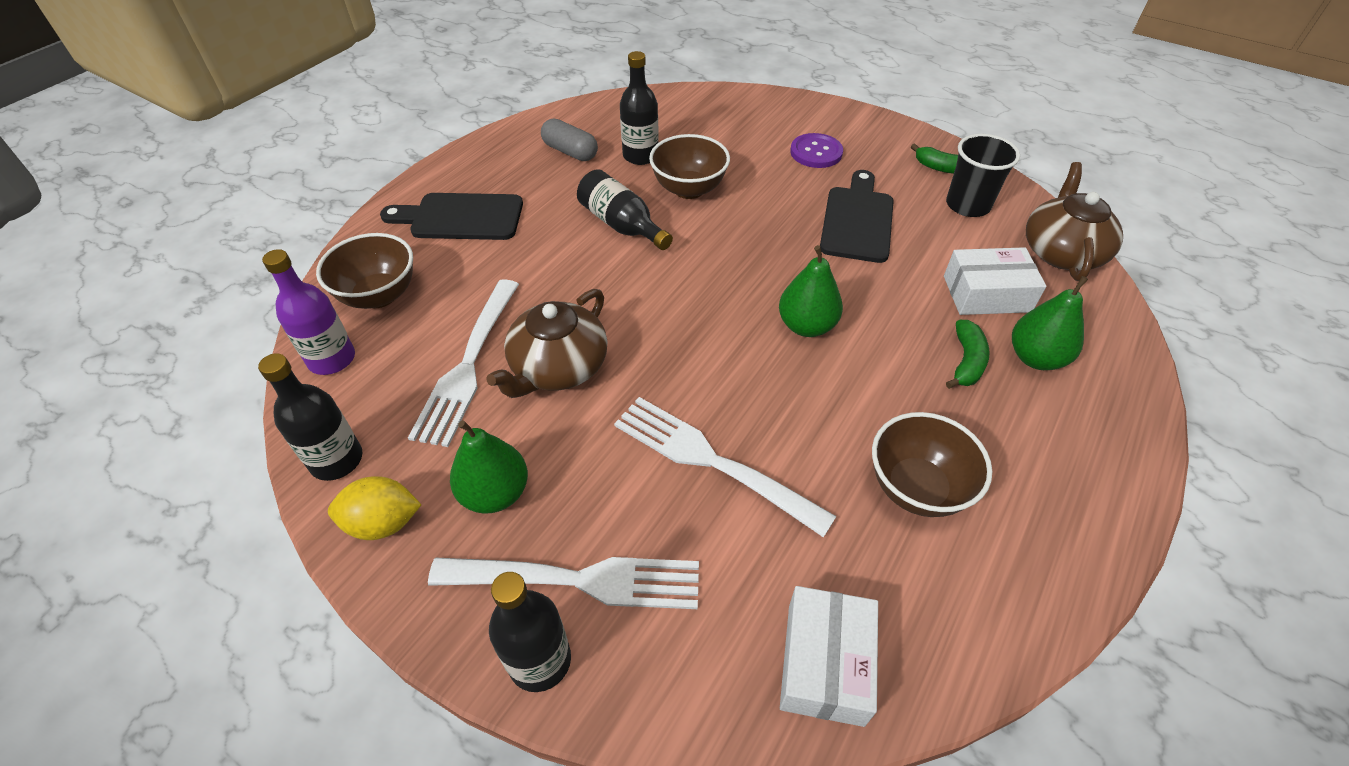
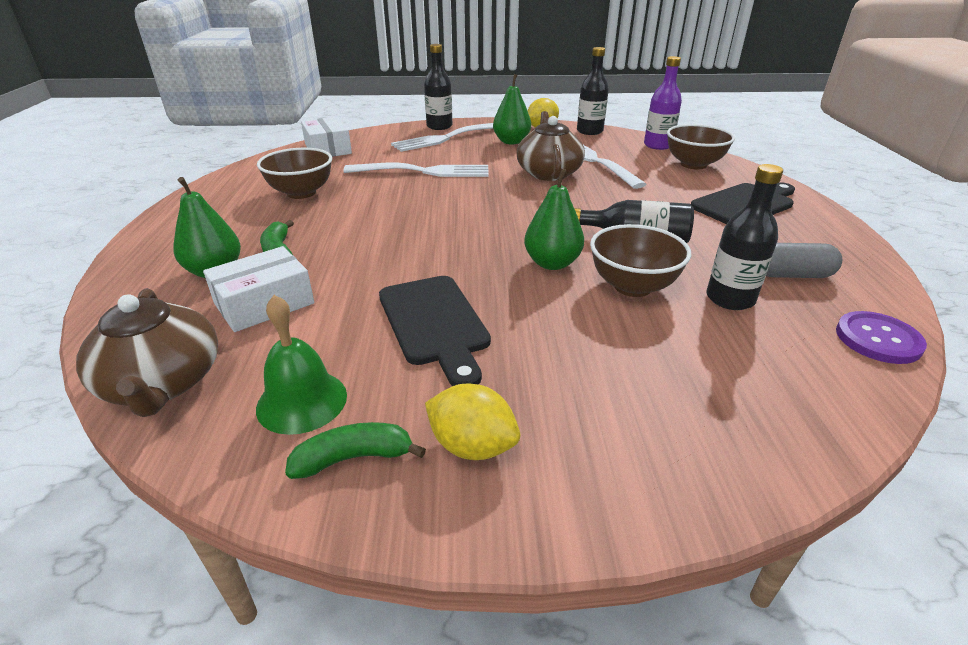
camera: 145 degrees right, 15 degrees down
(806, 326) = (418, 232): green pear -> green pear (552, 263)
(816, 152) = (560, 395): purple button -> purple button (878, 339)
(881, 151) = (472, 446): none -> yellow lemon
(967, 205) = (302, 401): black cup -> green bell

